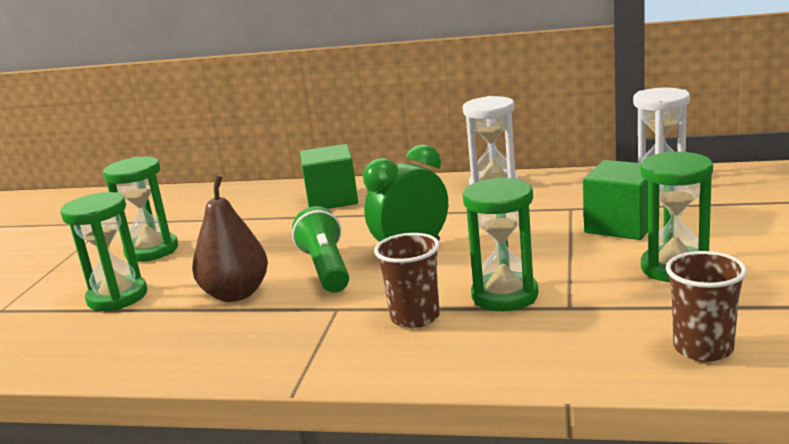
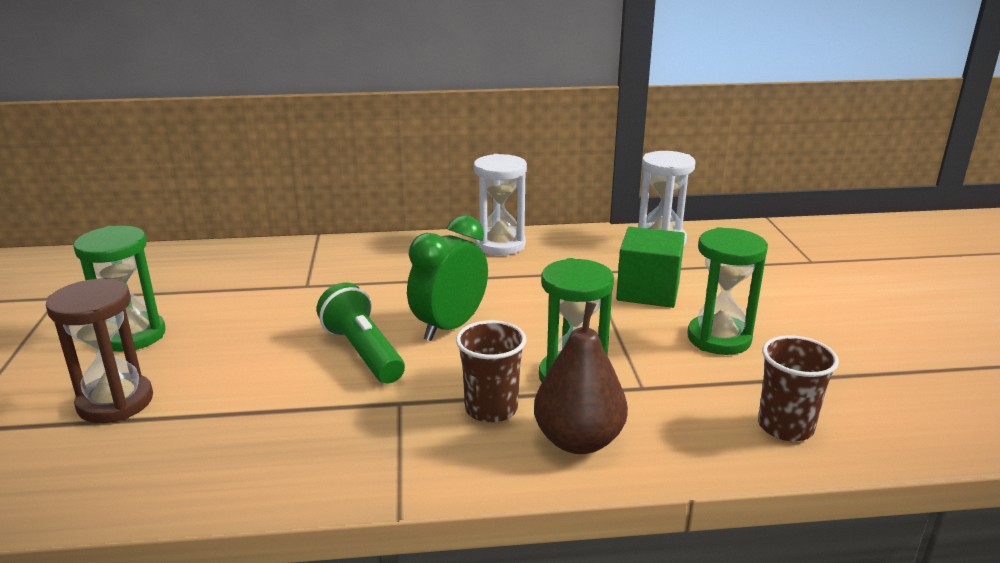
camera: 20 degrees left, 5 degrees up
(117, 297) = (115, 402): green hourglass -> brown hourglass
(236, 294) = (270, 390): brown pear -> brown pear (578, 440)
(332, 199) = (329, 263): green cube -> none

